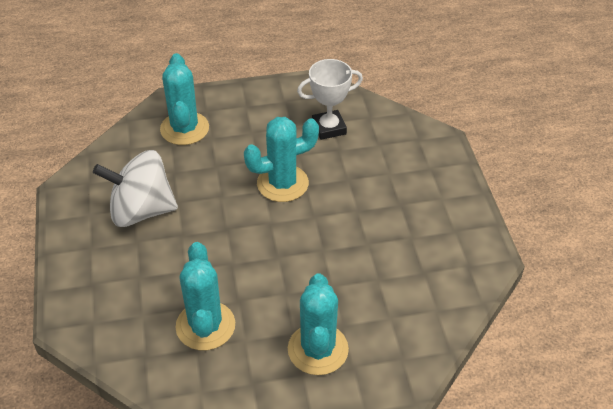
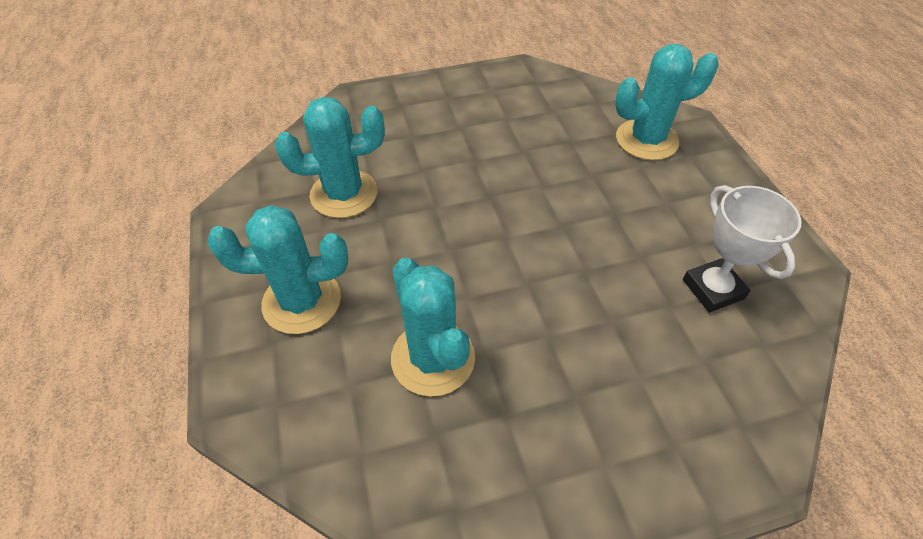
camera: 85 degrees right, 5 degrees up
(141, 211) = (504, 124): white spinning top -> none
(282, 183) = (579, 243): turquoise cactus -> turquoise cactus (433, 358)

